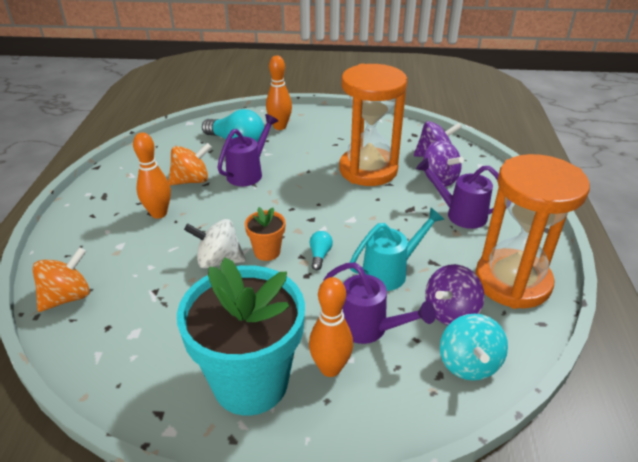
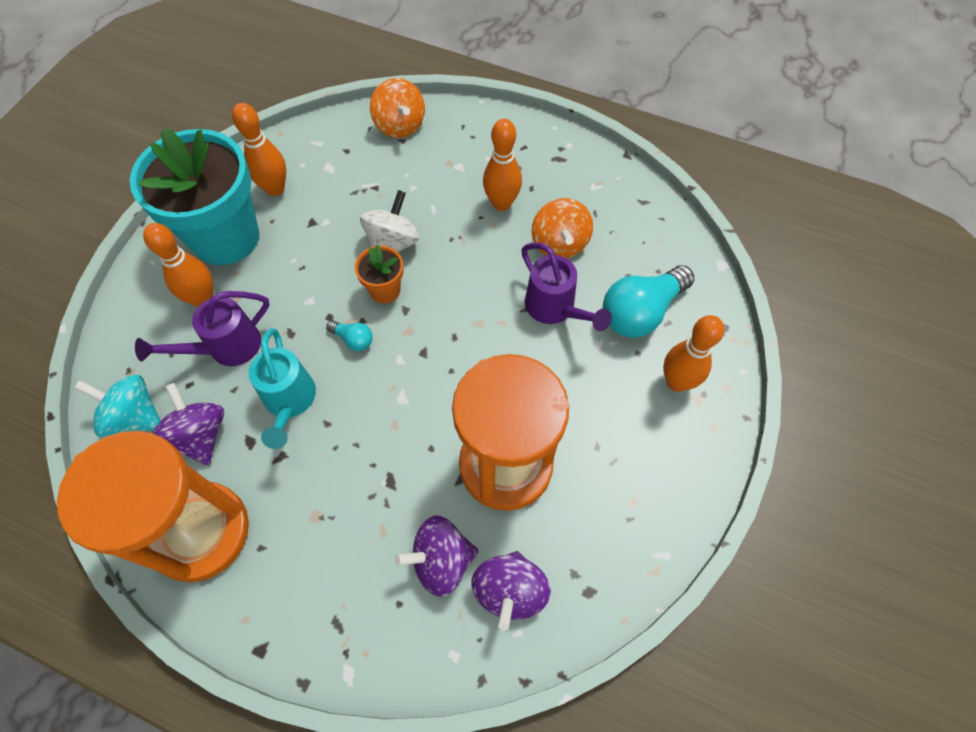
camera: 110 degrees right, 25 degrees up
(173, 367) = (275, 189): none -> orange bowling pin
(460, 214) = (348, 544): purple watering can -> none

